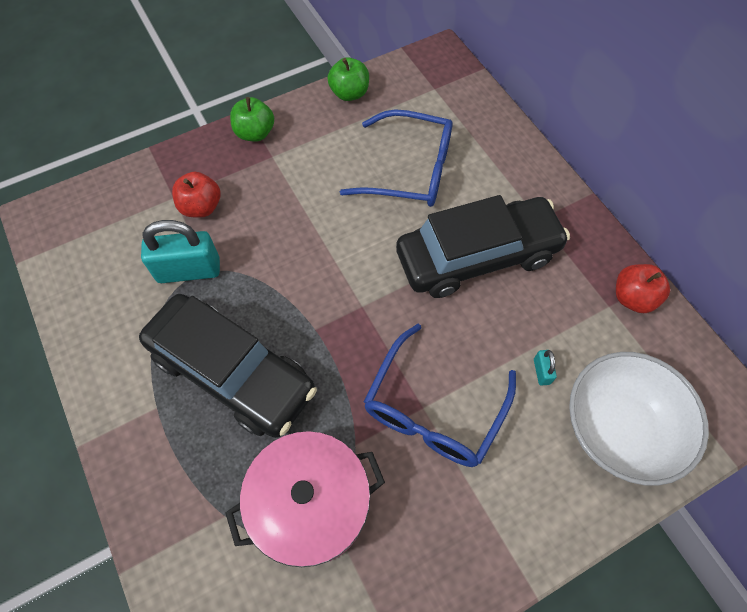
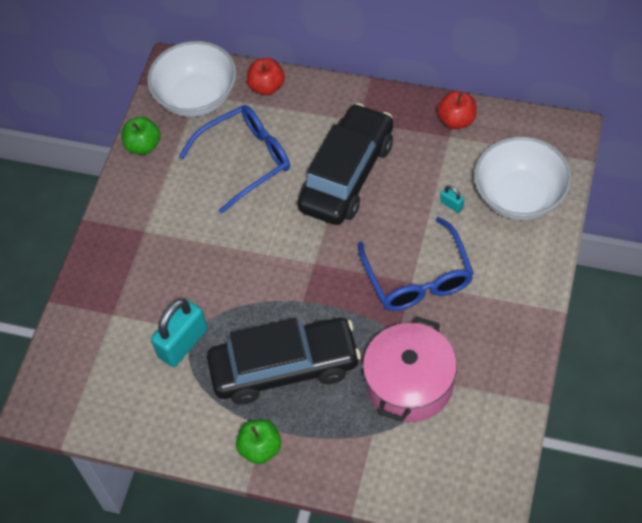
camera: 40 degrees left, 5 degrees down
(201, 207) = (139, 302): red apple -> red apple (267, 87)
(255, 133) = (113, 227): green apple -> green apple (260, 448)
(430, 91) = (197, 97): none -> white bowl

